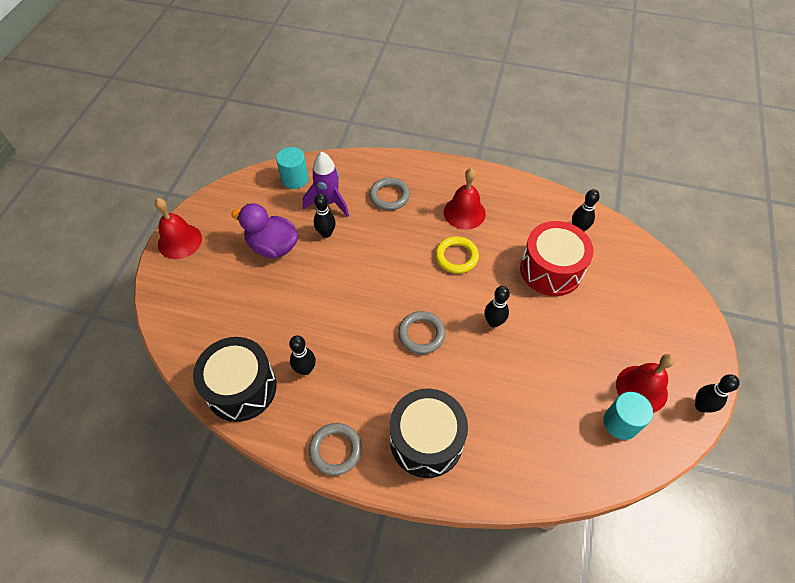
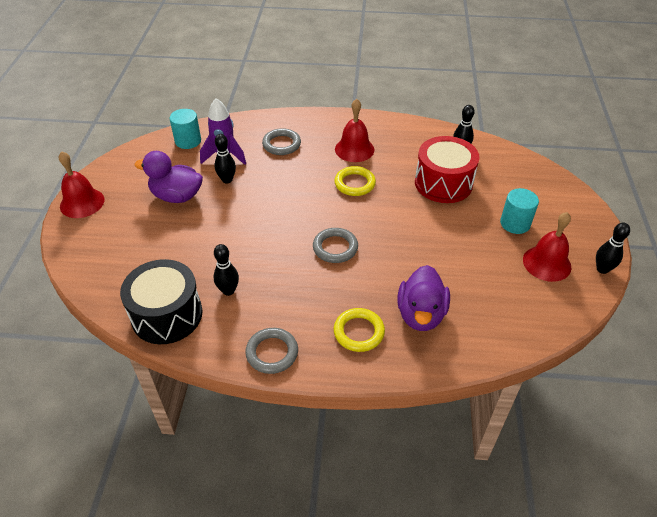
camera: 10 degrees left, 10 degrees down
(426, 440) = (359, 332): black drum -> yellow ring
(493, 322) = (400, 230): black bowling pin -> none
(494, 430) = (421, 314): none -> purple duck
(620, 423) = (535, 292): turquoise cylinder -> turquoise cylinder (515, 223)

